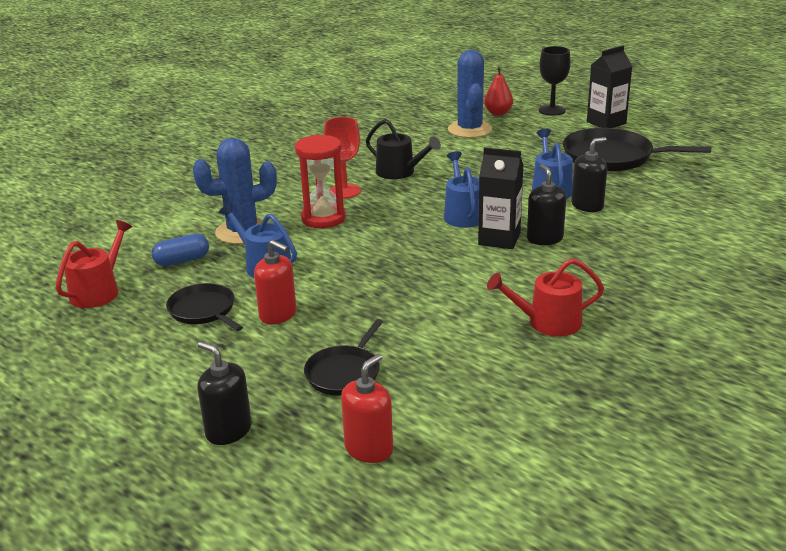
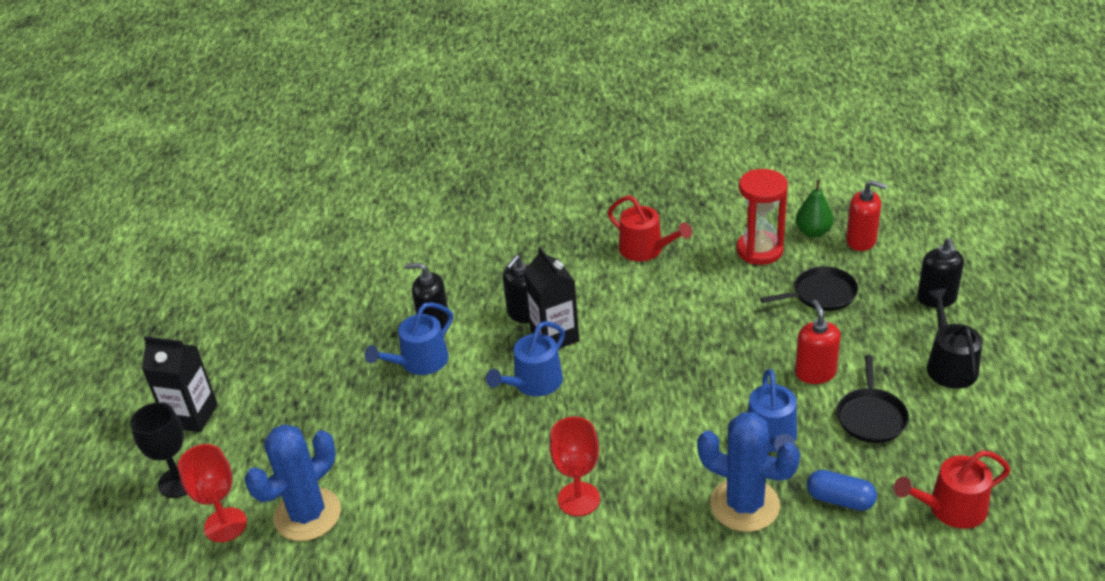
camera: 130 degrees left, 10 degrees up
(323, 218) = (650, 468): red hourglass -> red hourglass (759, 250)
(369, 449) = (861, 241): red soap dispenser -> red soap dispenser turned 150 degrees counterclockwise
(399, 172) = (488, 490): black watering can -> black watering can (949, 365)
(429, 428) = (813, 232): none -> green pear
(498, 113) = (225, 525): red pear -> red goblet
(612, 157) = (298, 363): black pan -> none

